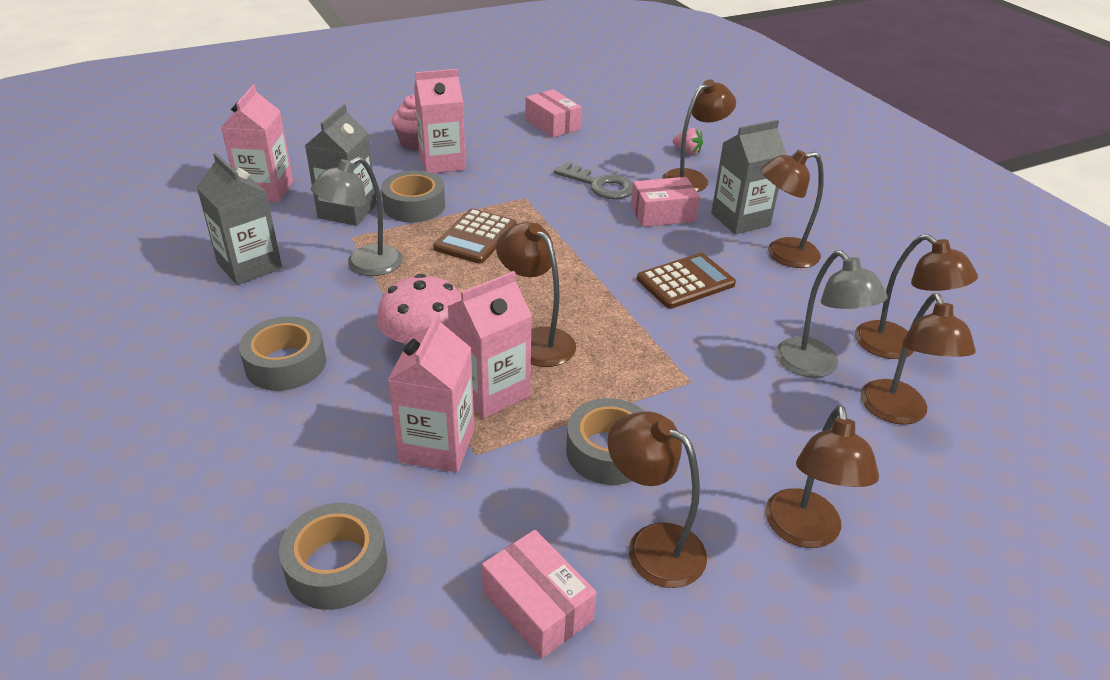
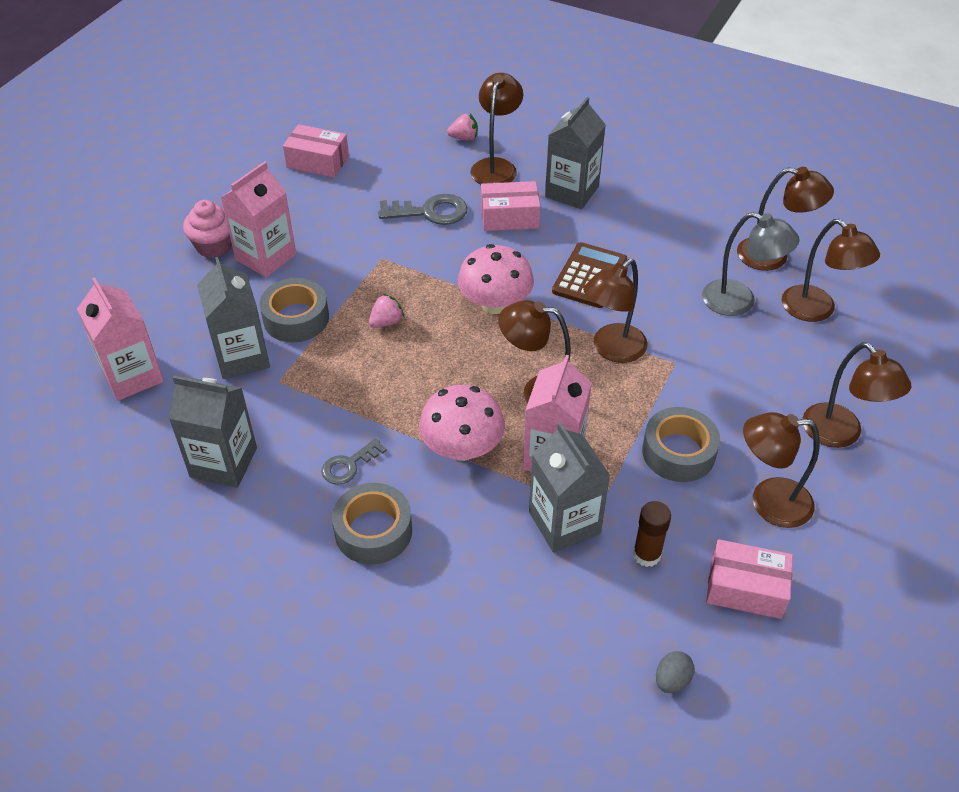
camera: 35 degrees left, 10 degrees up
(327, 312) = (349, 465): none -> grey key
(336, 566) = (599, 652): grey tape -> none
(365, 265) = (326, 403): grey lamp -> none
(368, 636) = (672, 680): none -> grey egg
(437, 445) = (564, 522): pink carton -> grey carton
(476, 237) = (386, 322): brown calculator -> pink strawberry
(477, 515) = (646, 554): none -> brown glue stick
(577, 264) = (495, 304): none -> pink mushroom
(663, 214) = (509, 217): pink box -> pink box turned 45 degrees clockwise
(782, 254) = (631, 211): brown lamp -> brown lamp (612, 350)

